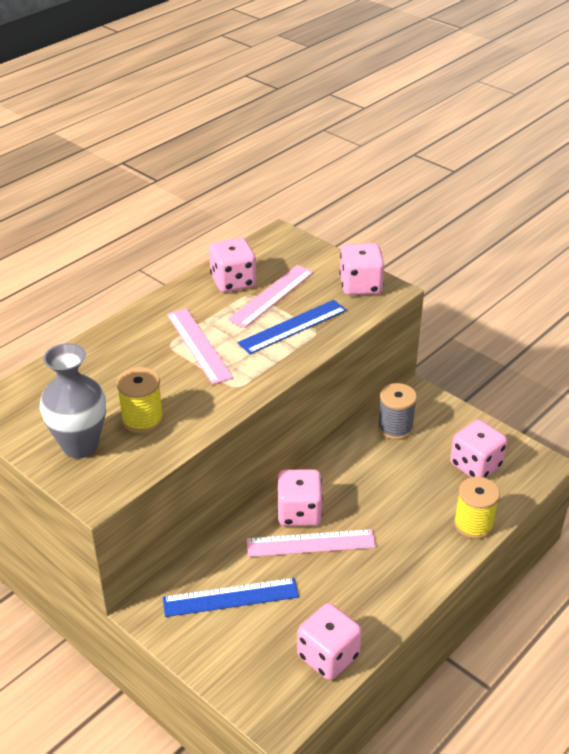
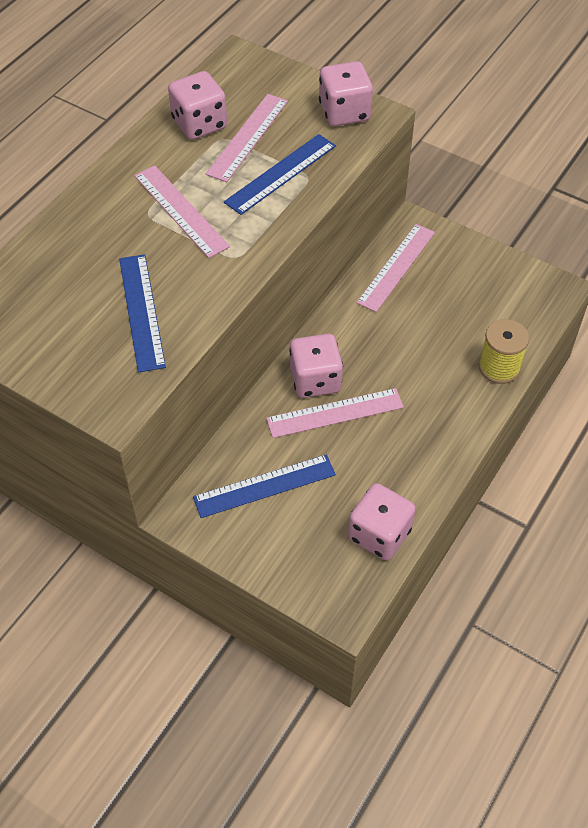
camera: 10 degrees left, 15 degrees up
(80, 446) = (80, 353): grey vase -> none
(142, 419) = (141, 311): yellow spool -> blue ruler
(395, 428) = (396, 267): grey spool -> pink ruler
(475, 465) = (489, 299): pink dice -> none

